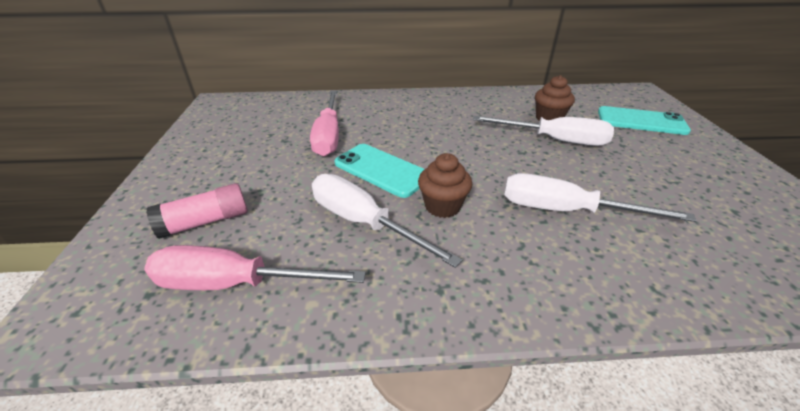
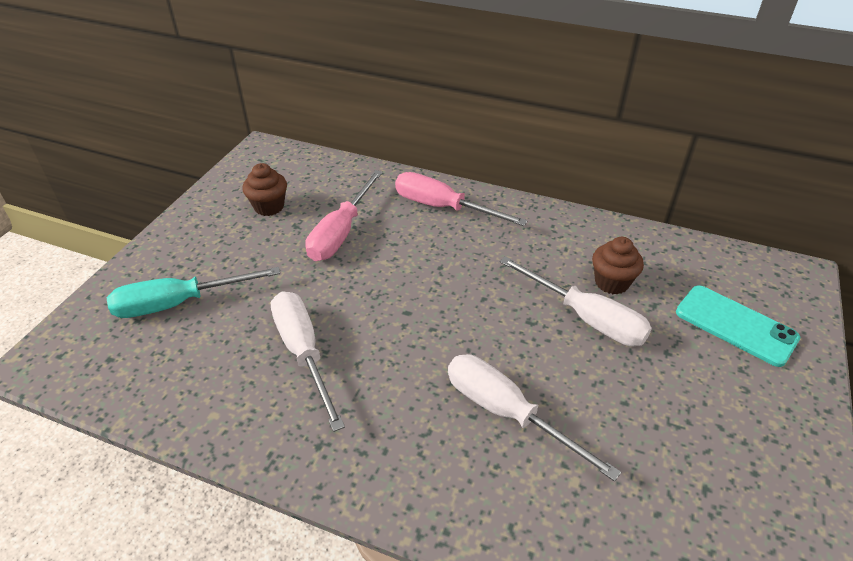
camera: 25 degrees right, 5 degrees up
(205, 222) = (179, 303): pink glue stick -> turquoise screwdriver
(235, 283) = (170, 374): pink screwdriver -> pink screwdriver (443, 207)
(381, 170) = (362, 296): turquoise phone -> none
(442, 206) = (387, 361): brown cupcake -> brown cupcake (269, 207)

